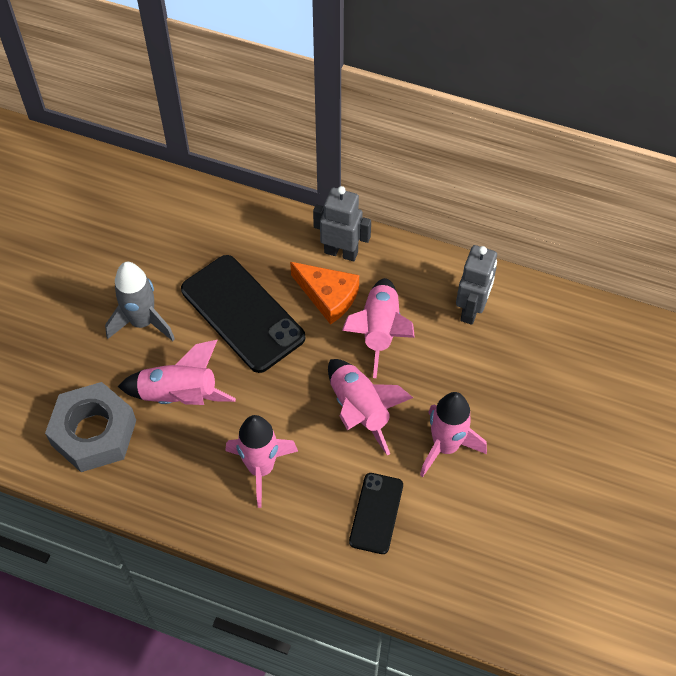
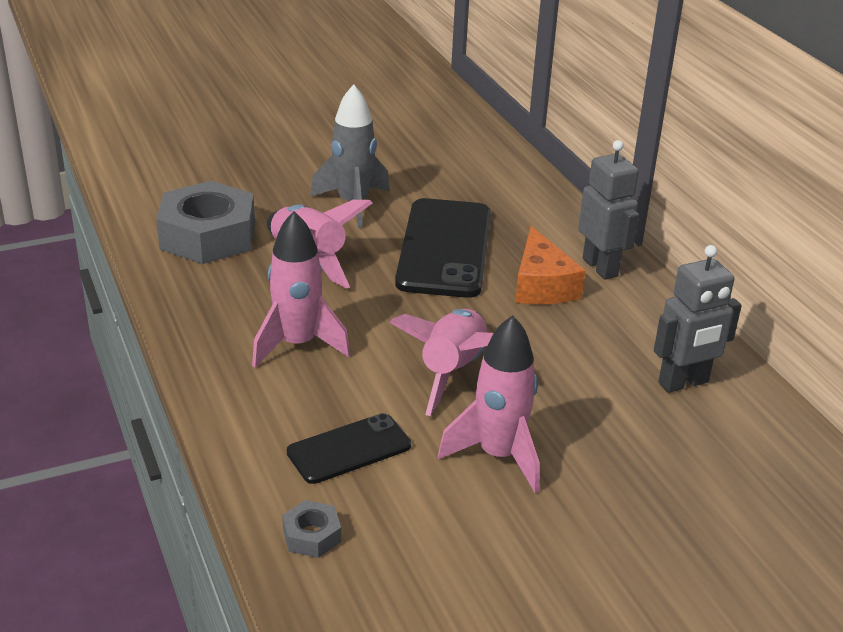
camera: 45 degrees right, 25 degrees down
(380, 331) = (558, 336): pink rocket -> none
(425, 582) = (311, 535): none -> grey nut

